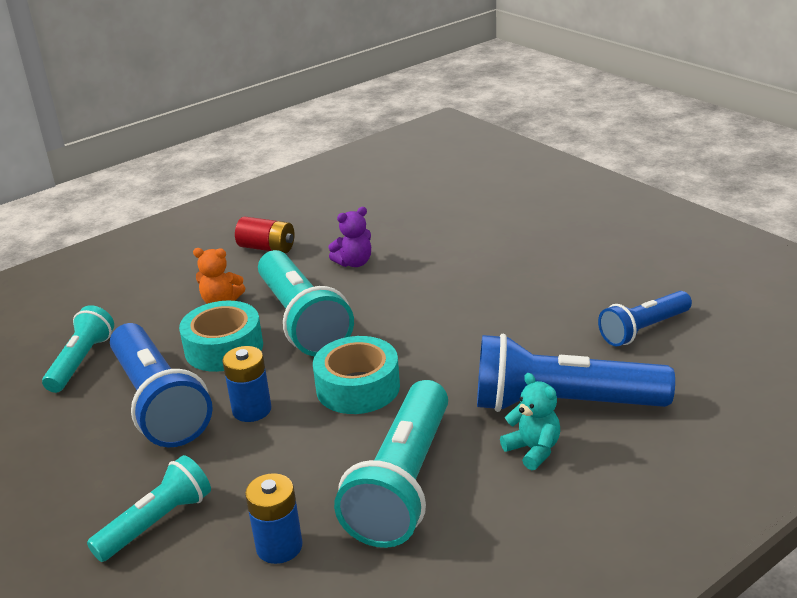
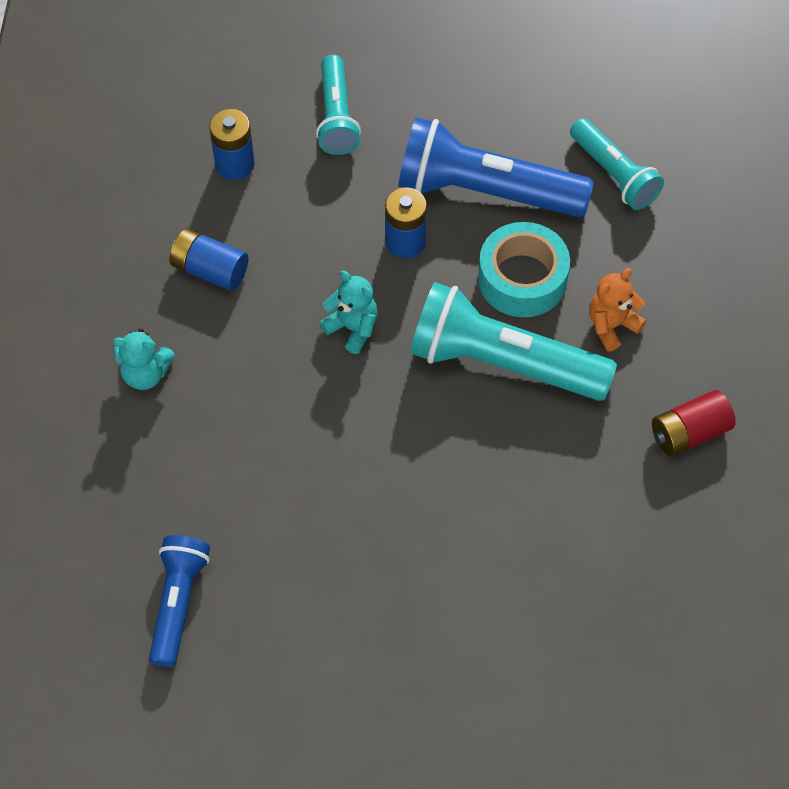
camera: 130 degrees right, 30 degrees up
(354, 263) = (568, 482): purple teddy bear -> none
(358, 387) = (352, 328): turquoise tape -> turquoise teddy bear
(402, 483) = (210, 270): turquoise flashlight -> blue battery
(562, 403) = (168, 442): blue flashlight -> none

